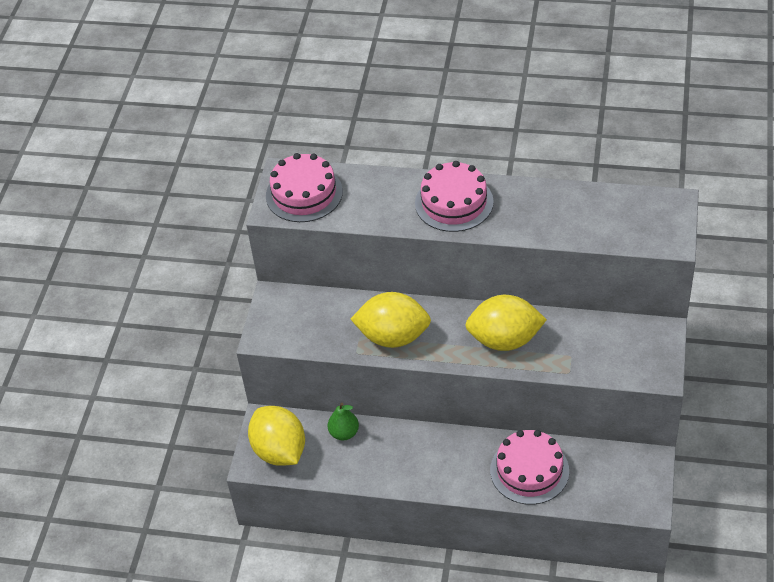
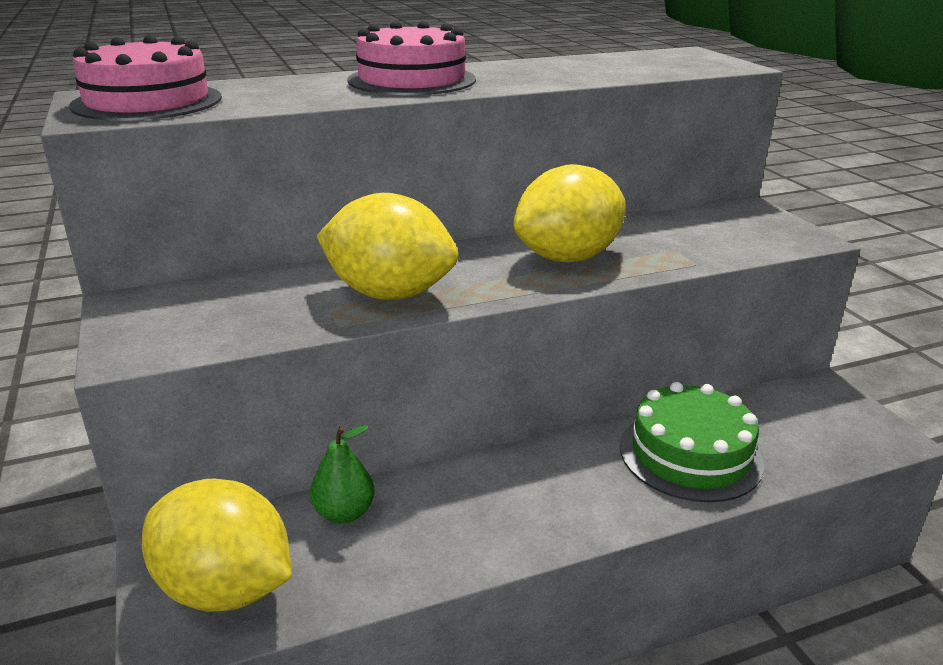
camera: 35 degrees left, 20 degrees down
(393, 336) = (389, 294): yellow lemon -> yellow lemon turned 45 degrees clockwise
(529, 470) = (690, 454): pink cake -> green cake

